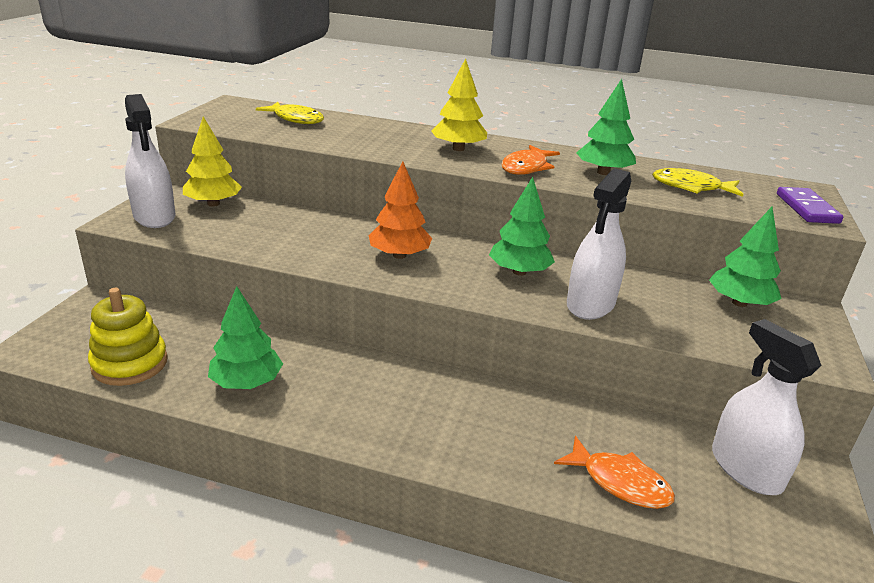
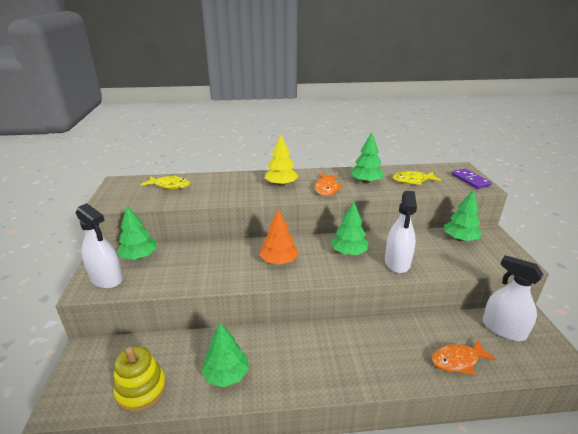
camera: 20 degrees left, 0 degrees up
(213, 204) = (139, 256): yellow tree -> green tree
(619, 482) = (458, 360): orange fish -> orange fish turned 150 degrees clockwise

